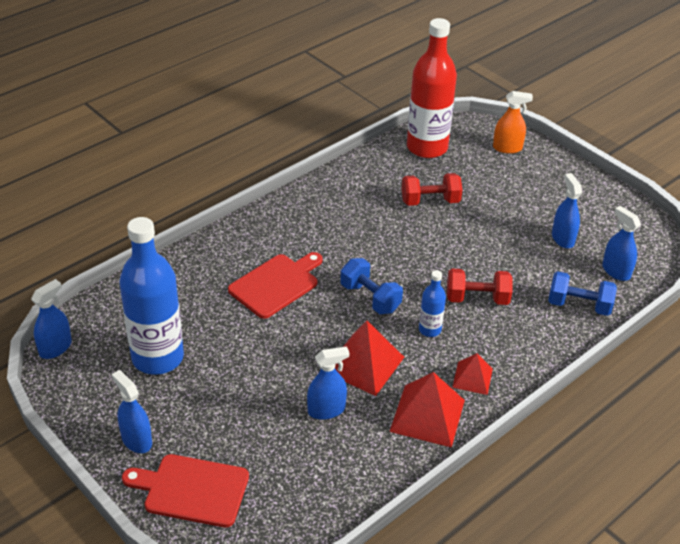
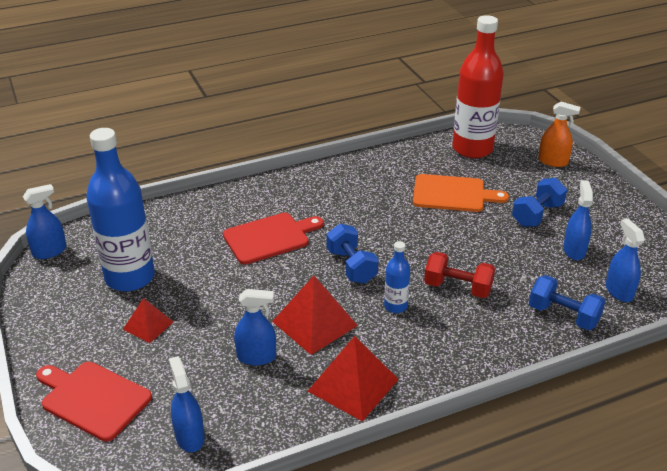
camera: 20 degrees right, 5 degrees down
(136, 440) = (70, 343): blue spray bottle -> blue spray bottle (189, 437)
(430, 201) = (453, 194): red dumbbell -> orange cutting board
(472, 378) = (417, 360): red pyramid -> red pyramid (148, 325)
(516, 208) = (537, 215): none -> blue dumbbell

